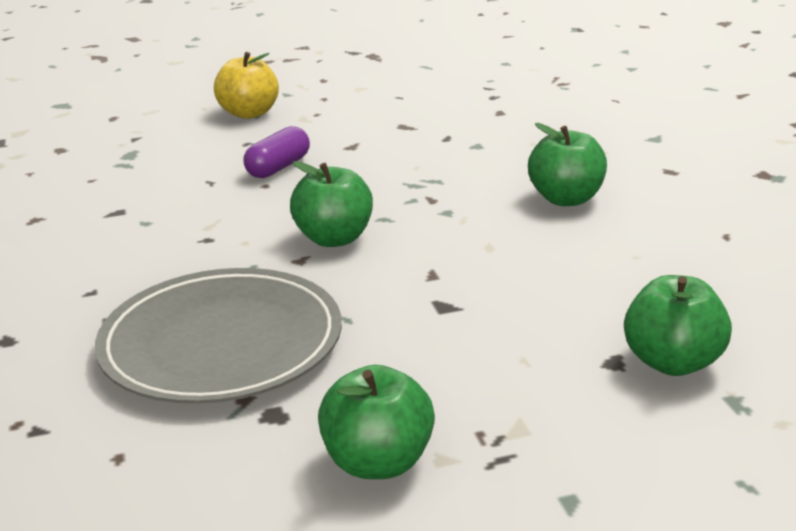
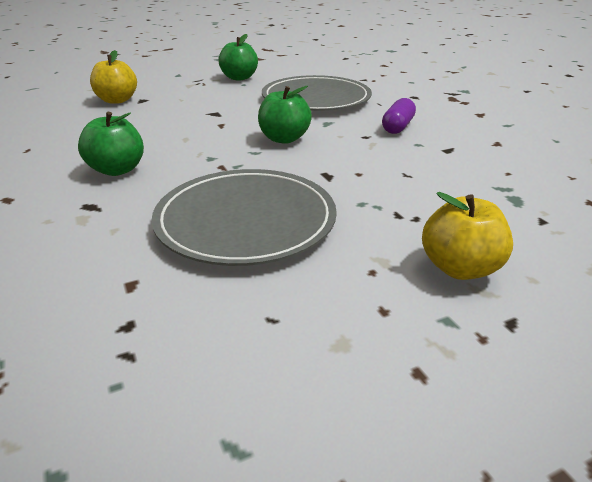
camera: 170 degrees right, 5 degrees up
(278, 167) = (360, 189): purple capsule -> purple capsule (398, 127)
(408, 145) = (246, 221): none -> grey plate
(672, 362) = (117, 100): green apple -> yellow apple

